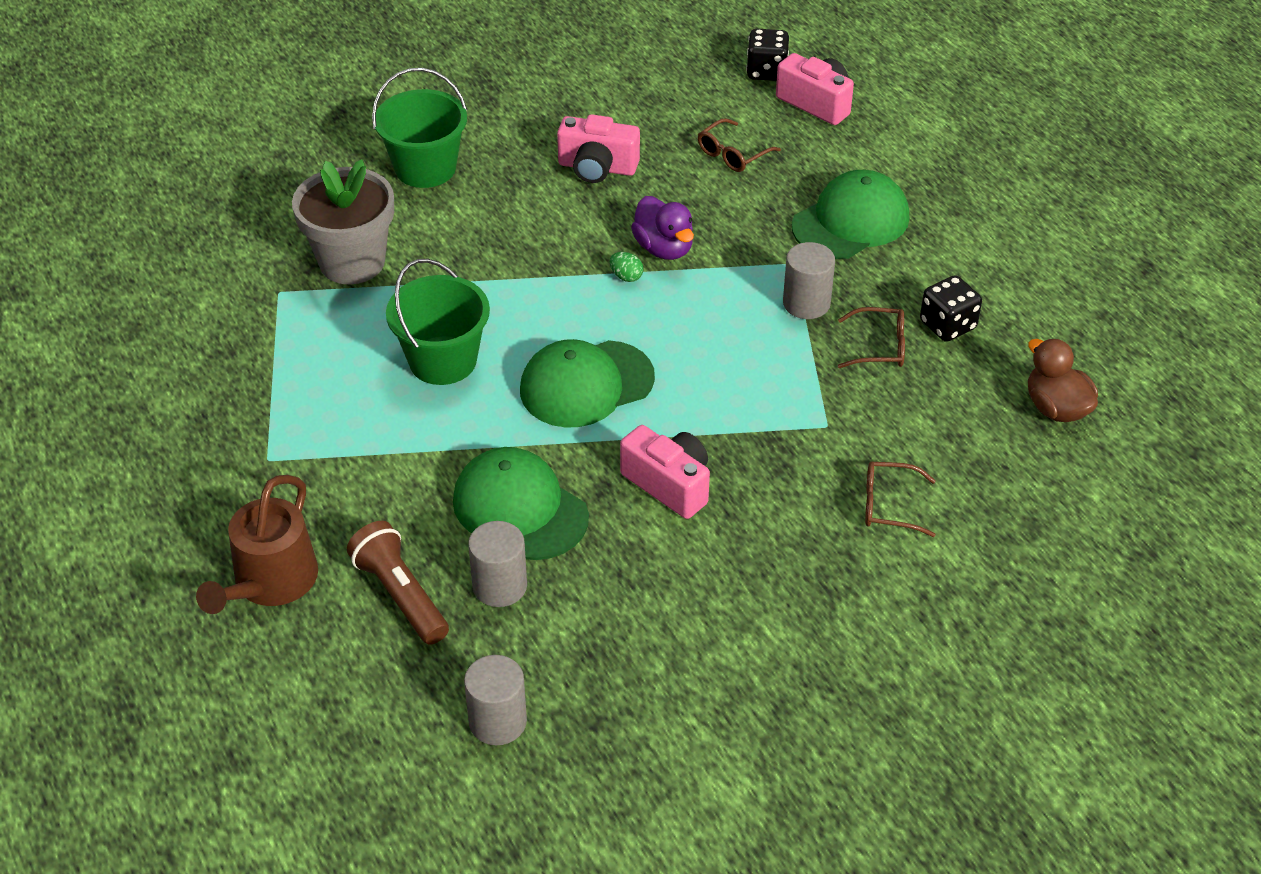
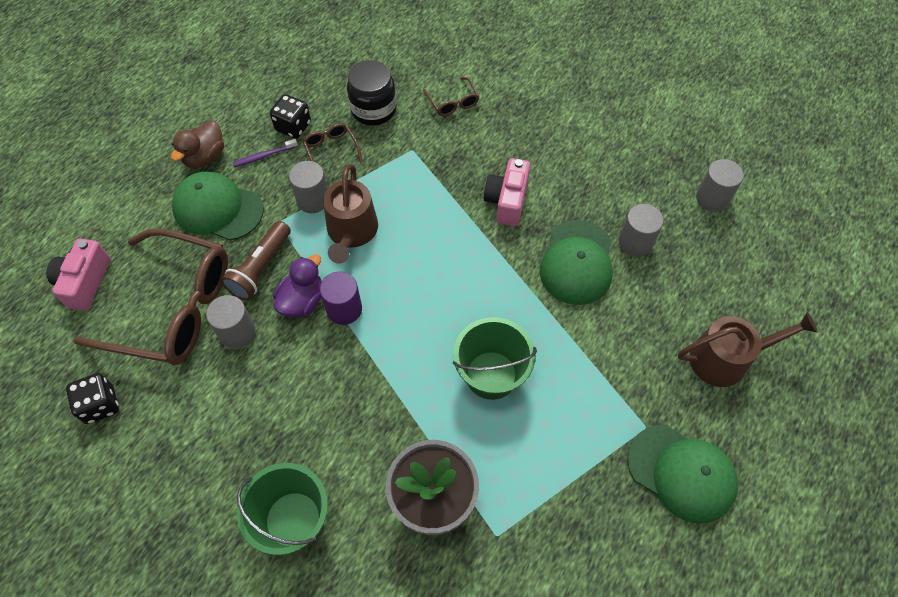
camera: 120 degrees left, 15 degrees up
(400, 595) = (679, 286): brown flashlight -> brown flashlight (261, 268)
(586, 384) = (457, 280): green cap -> green cap (681, 473)
(597, 167) = (231, 390): pink camera -> none
(626, 276) = (344, 309): green egg -> purple cylinder
(663, 190) = (237, 332): none -> grey cylinder
(730, 319) = (351, 232): none -> brown watering can
(733, 154) = (173, 308): brown glasses -> brown glasses, size x2.45
(766, 71) = (53, 332): black dice -> black dice (100, 405)
(911, 283) = (264, 156): none -> purple toothbrush
(929, 414) = (373, 109): none -> black jar
(1056, 408) = (334, 61): brown duck -> brown duck (205, 157)

